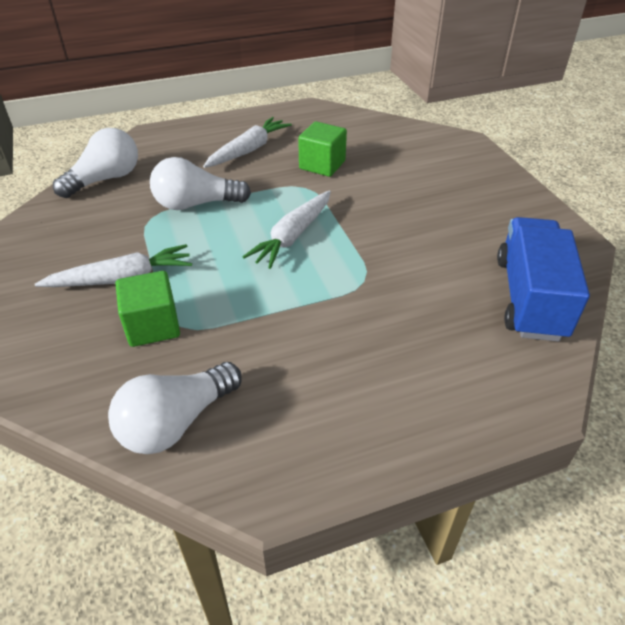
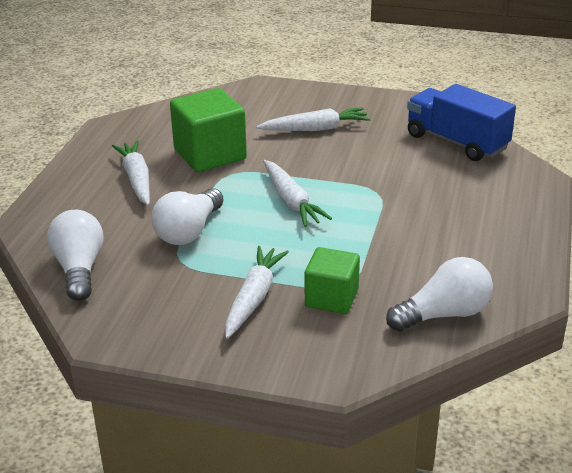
camera: 55 degrees left, 10 degrees down
(176, 422) = (443, 314): white light bulb -> white light bulb turned 105 degrees counterclockwise
(322, 165) = (210, 154): green cube -> green cube, size x1.57
(432, 198) = (315, 129): none -> white carrot

